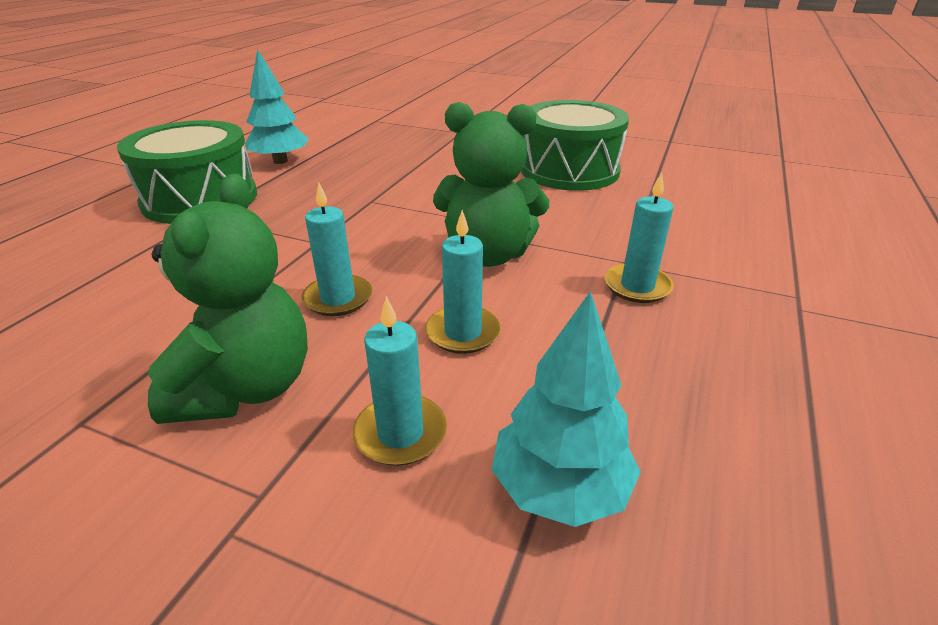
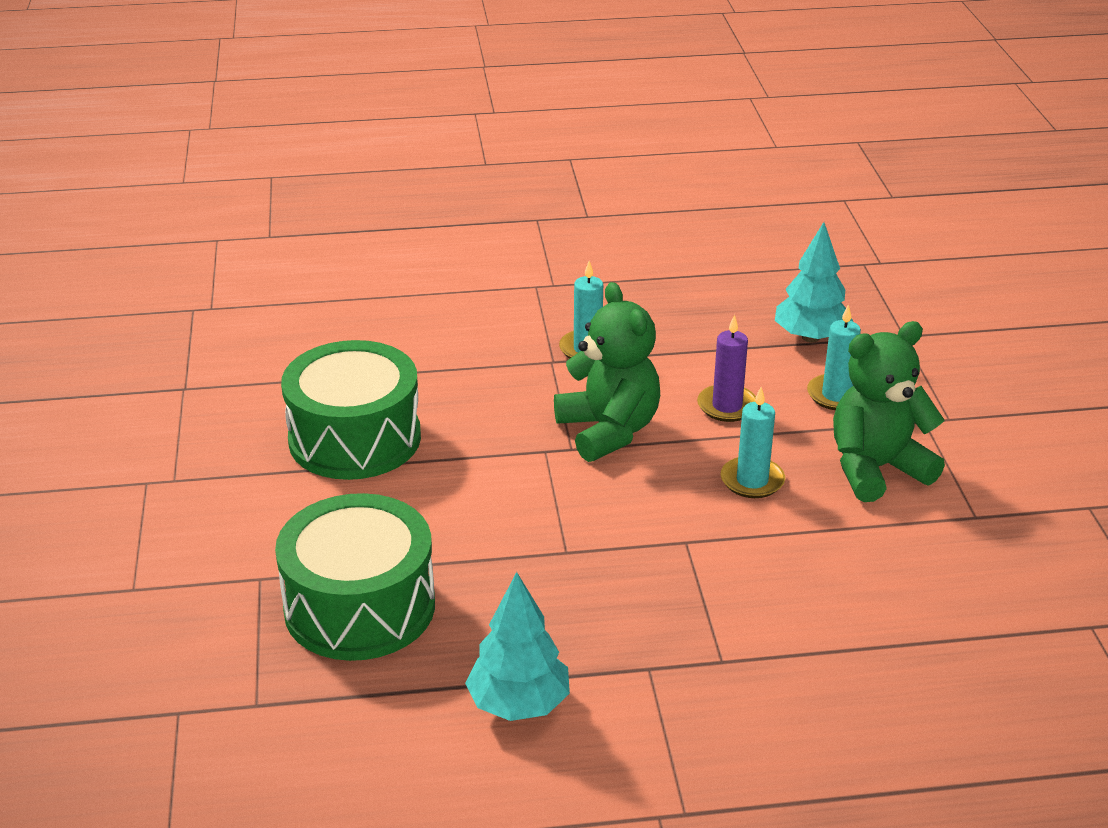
camera: 120 degrees left, 0 degrees up
(200, 199) = (689, 698): green drum -> green drum (360, 607)
(463, 332) = (727, 406): turquoise candle -> purple candle

